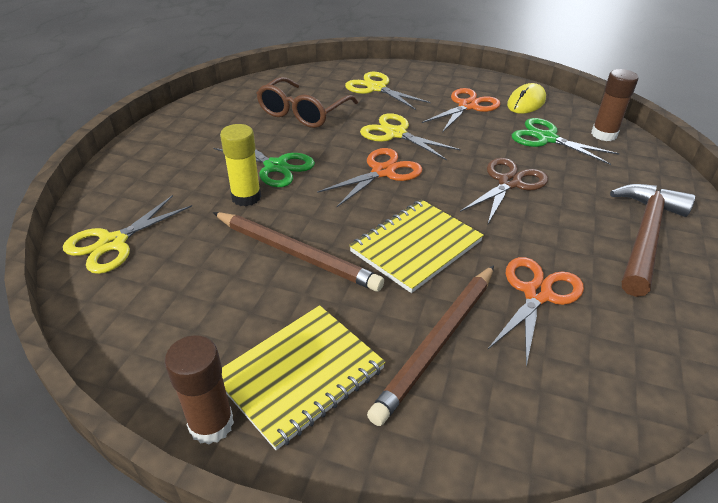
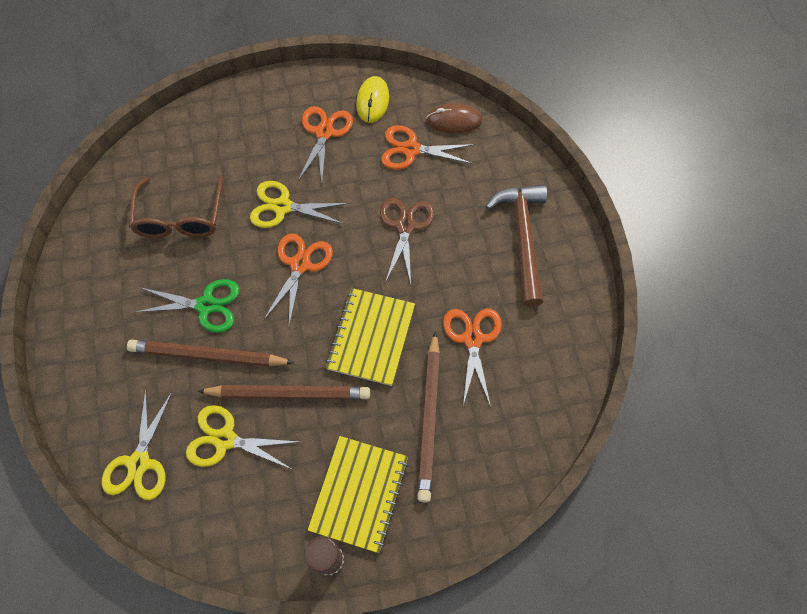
camera: 30 degrees left, 25 degrees up
(246, 197) = (208, 355): yellow glue stick -> brown pencil
(376, 88) = (226, 144): yellow scissors -> yellow scissors (225, 439)
(546, 138) = (411, 149): green scissors -> orange scissors
(604, 134) = (454, 120): brown glue stick -> brown mouse

